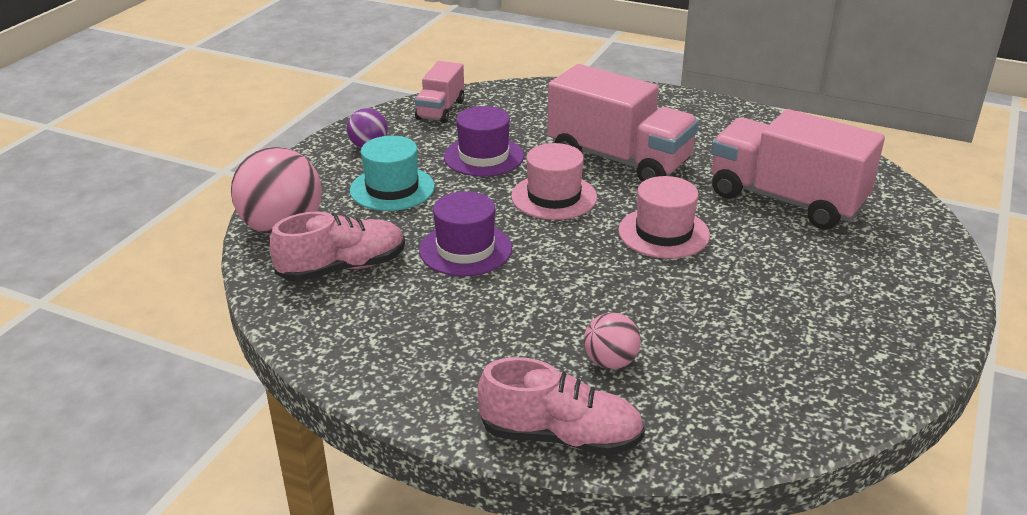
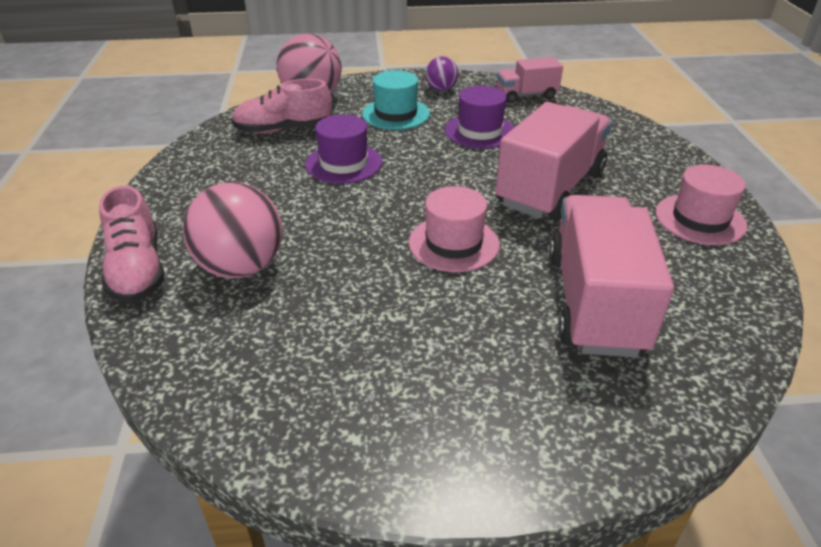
camera: 60 degrees right, 5 degrees up
(343, 268) = (283, 130): pink shoe -> pink shoe turned 135 degrees clockwise
(554, 197) = (454, 176): pink hat -> pink hat (700, 219)
(610, 362) = (241, 267): pink ball -> pink ball, size x1.87
(619, 160) = (550, 188): pink truck -> pink truck turned 150 degrees counterclockwise

